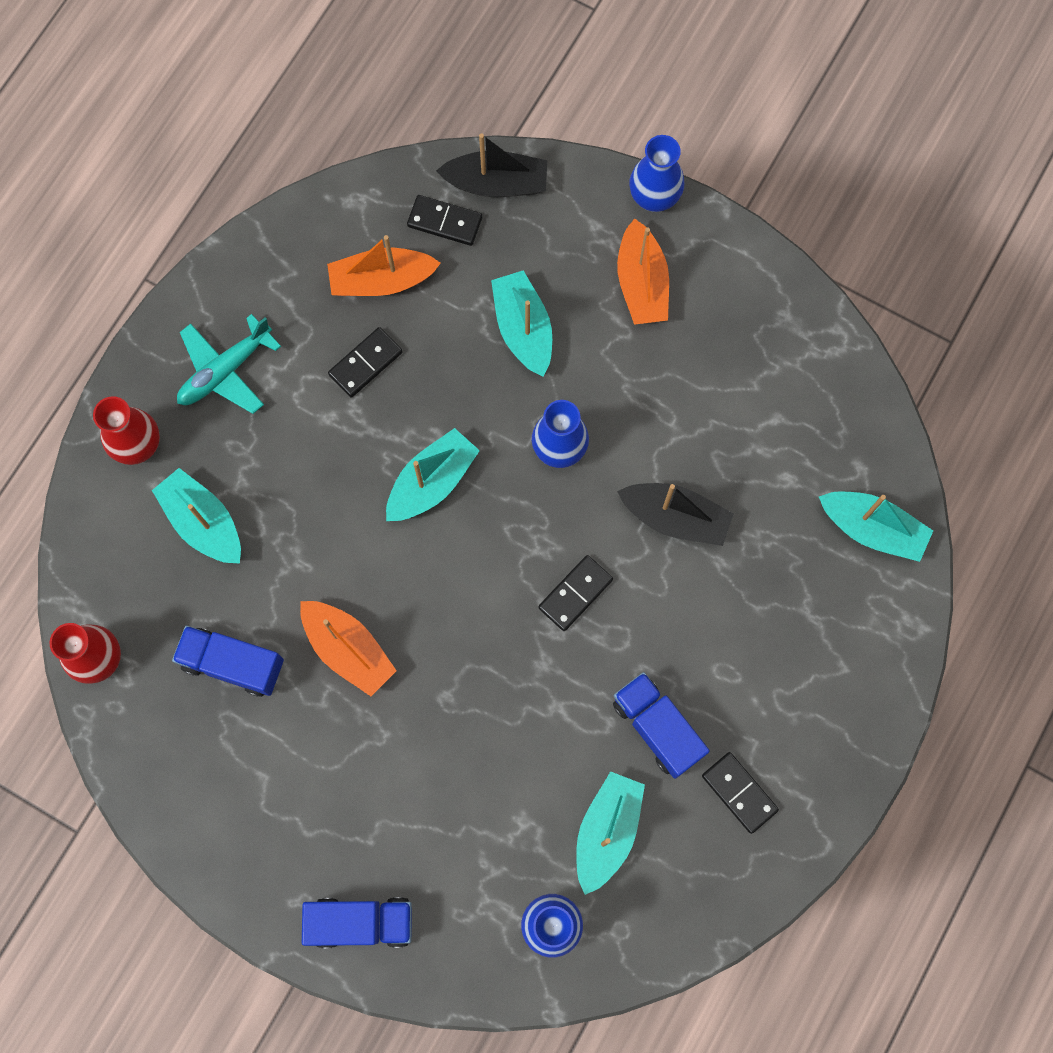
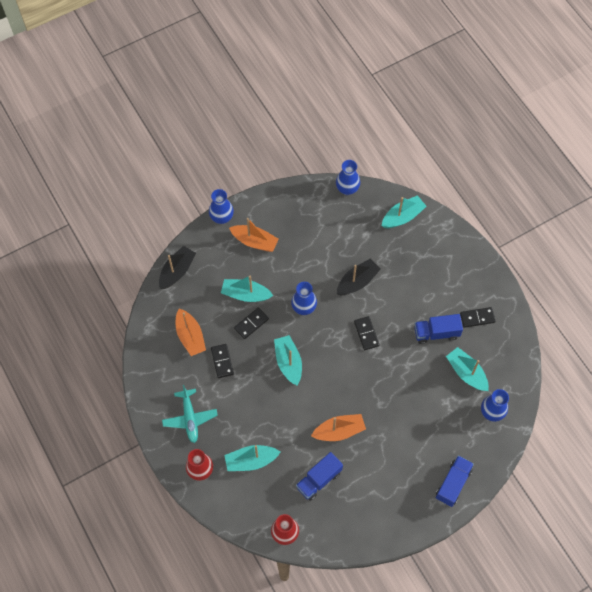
camera: 60 degrees left, 10 degrees down
(382, 281) = (190, 336): orange boat -> orange boat turned 45 degrees counterclockwise
(444, 222) = (181, 299): black domino -> black domino (251, 324)
(864, 390) = (347, 189): none -> blue vase

